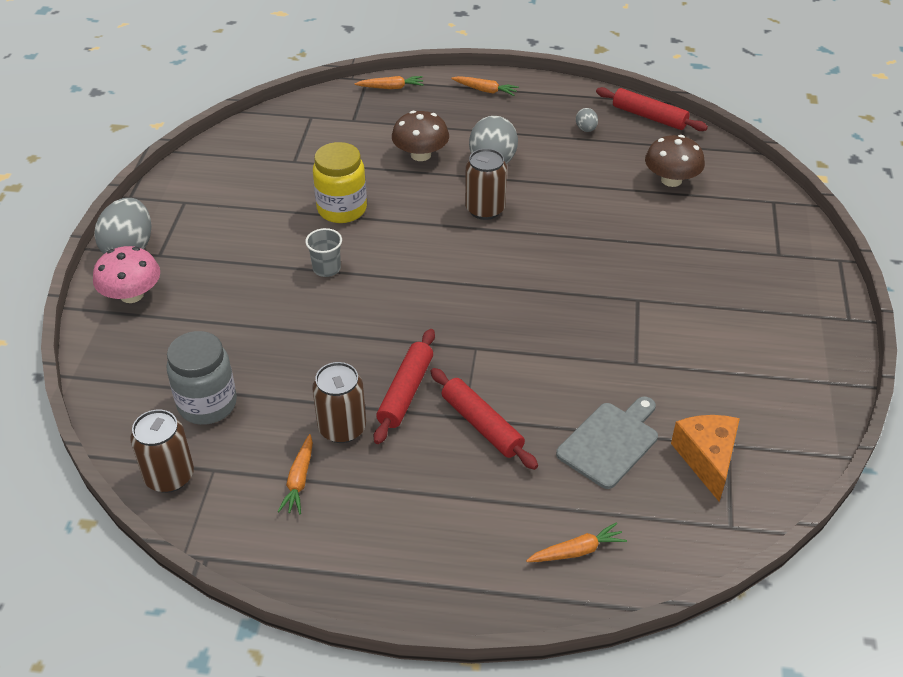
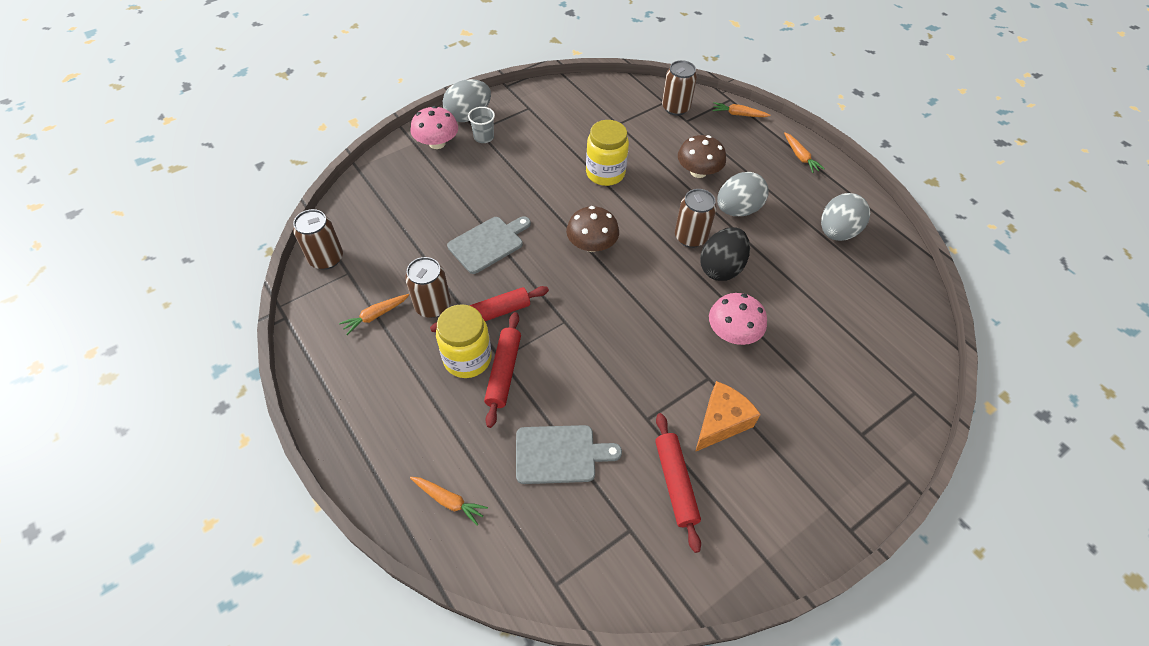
camera: 45 degrees right, 10 degrees up
(207, 404) = (391, 234): grey jar -> none
(318, 340) = (488, 243): none -> grey cutting board
(326, 268) = (549, 203): grey cup -> grey cup (484, 137)
(328, 115) = (675, 108): none -> brown can
(391, 87) = (738, 114): orange carrot -> orange carrot turned 150 degrees clockwise
(436, 441) = (467, 358): none -> yellow jar
(539, 215) = (721, 268): none -> black egg
(586, 129) = (837, 232): grey egg -> grey egg, size x2.13
(611, 255) = (732, 332): none -> pink mushroom
(649, 117) = (899, 256): red rolling pin -> red rolling pin (675, 483)
(671, 180) = (852, 314): brown mushroom -> brown mushroom (591, 244)
(707, 459) = (603, 525): orange cheese -> orange cheese (721, 422)

